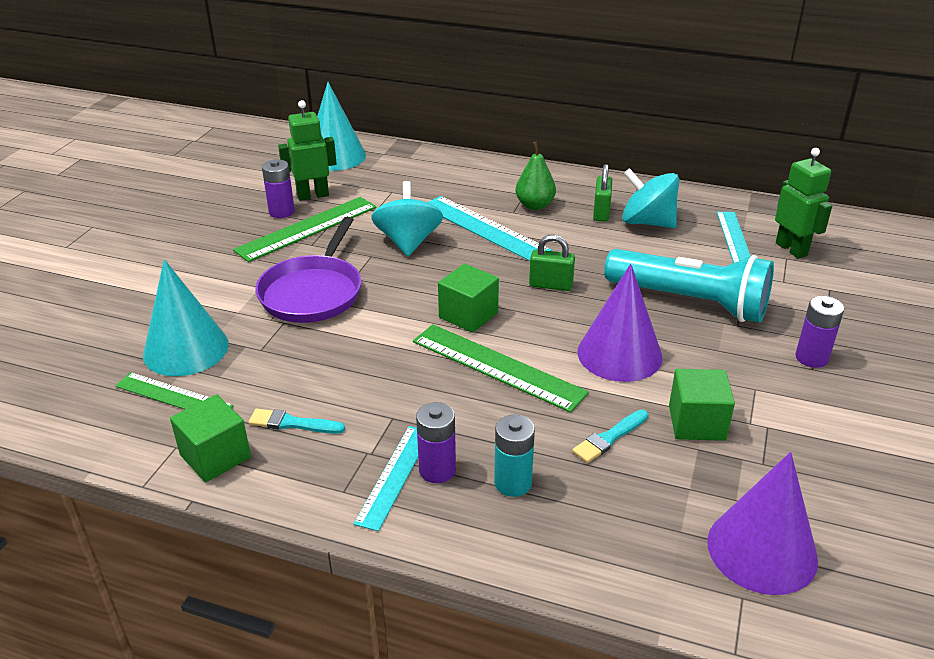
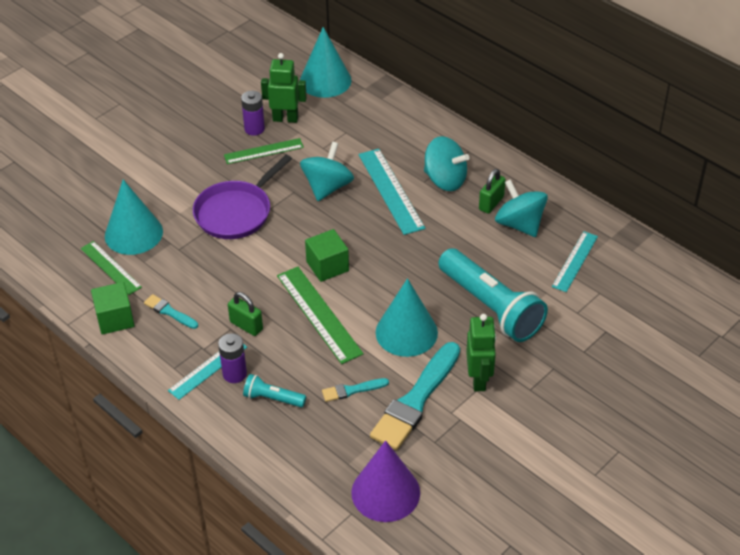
camera: 25 degrees right, 10 degrees up
(307, 228) = (263, 151): green ruler -> green ruler, size x0.65
(513, 483) = (272, 398): turquoise battery -> turquoise flashlight
(535, 205) = (445, 180): green pear -> turquoise spinning top
(551, 285) = (402, 259): green padlock -> green padlock (246, 326)
(619, 354) = (406, 332): purple cone -> turquoise cone
(696, 423) = (416, 400): green cube -> turquoise brush
(791, 249) = (611, 286): green robot -> green robot (479, 379)
(811, 358) = (537, 381): purple battery -> none

